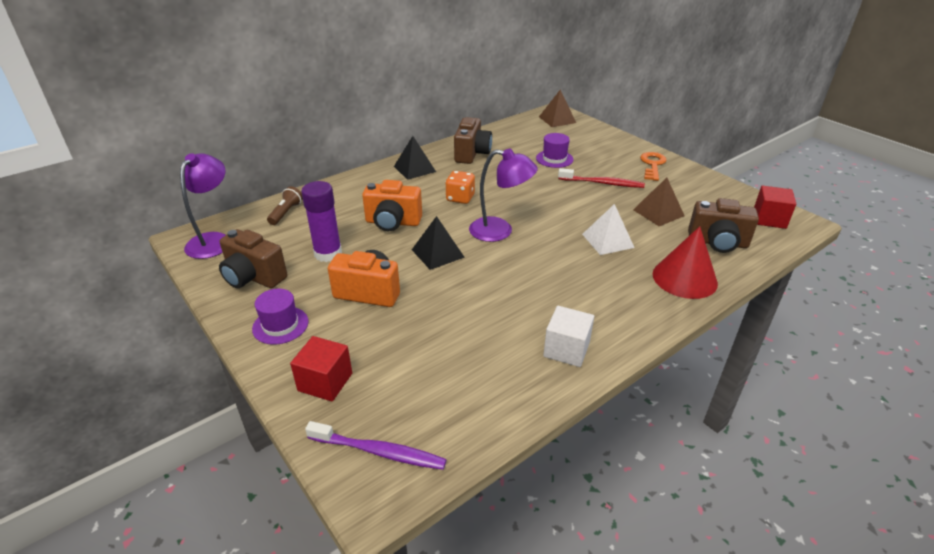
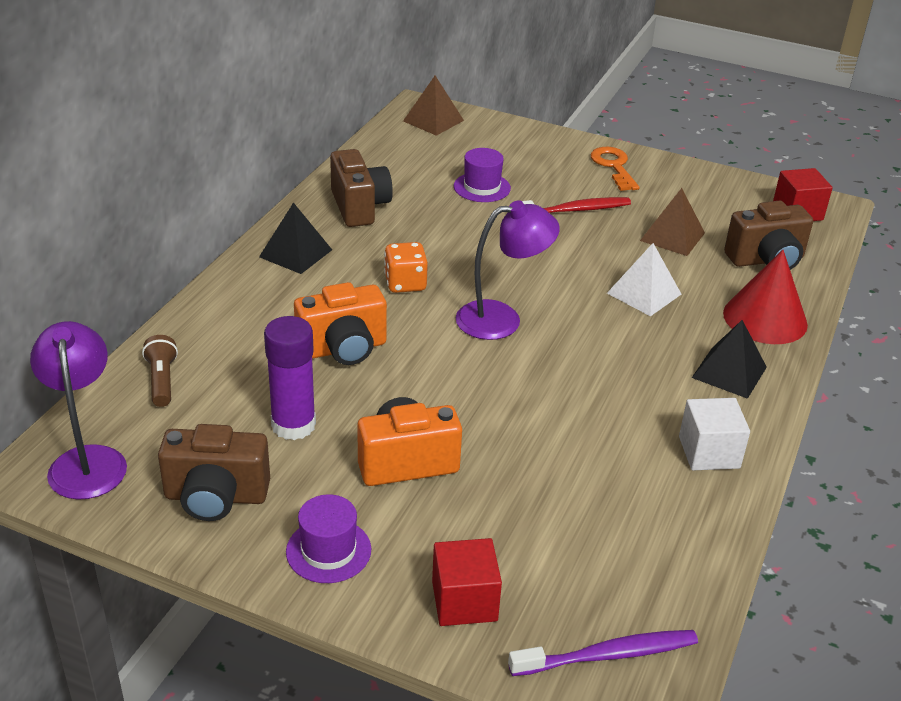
camera: 30 degrees left, 0 degrees up
(438, 253) = (448, 376): black pyramid -> black pyramid (729, 372)

